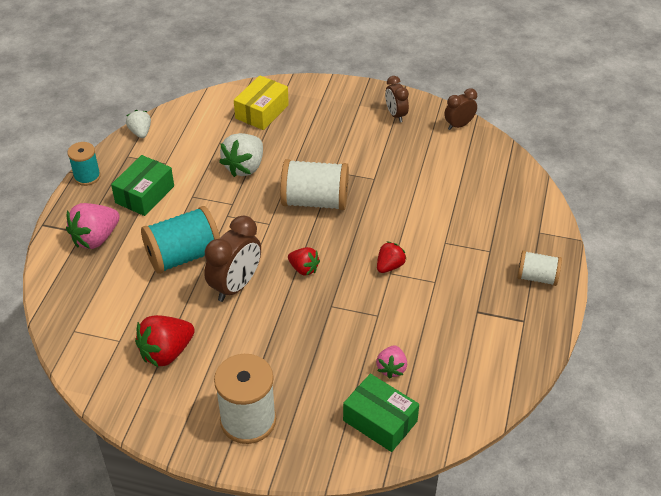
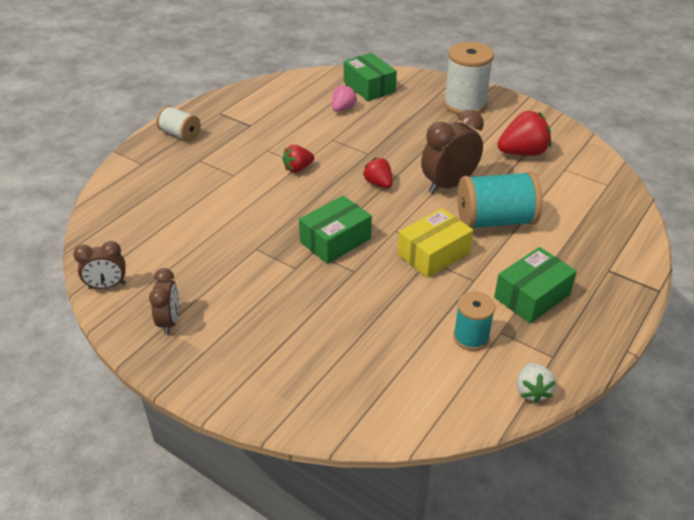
camera: 160 degrees left, 5 degrees down
(87, 176) = (608, 339): turquoise spool -> turquoise spool (471, 337)
(95, 238) = (592, 259): pink strawberry -> none
(244, 167) = (399, 300): white strawberry -> none
(262, 112) = (345, 378): yellow box -> yellow box (433, 254)
(315, 201) = (335, 240): white spool -> green box

